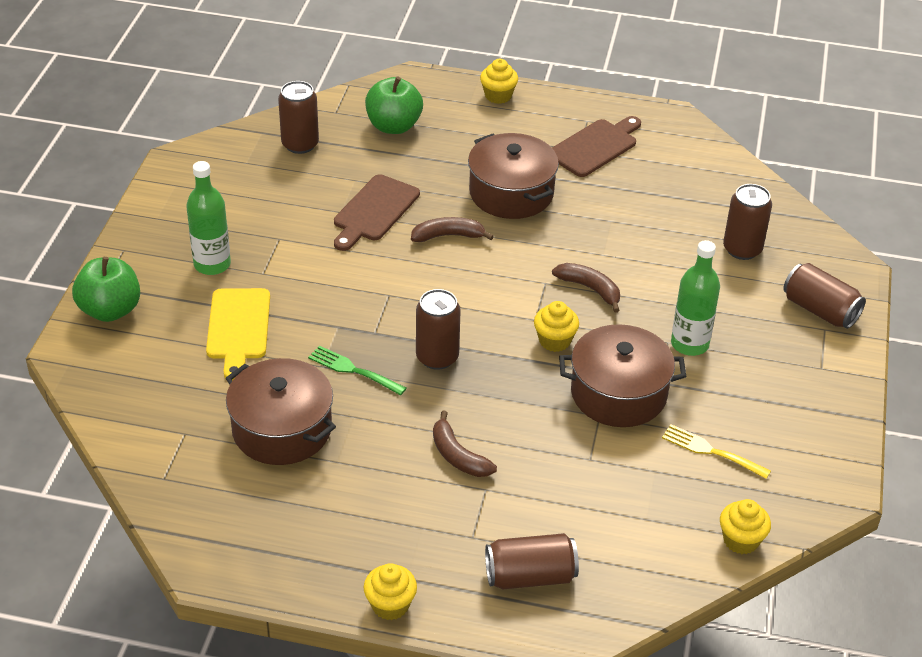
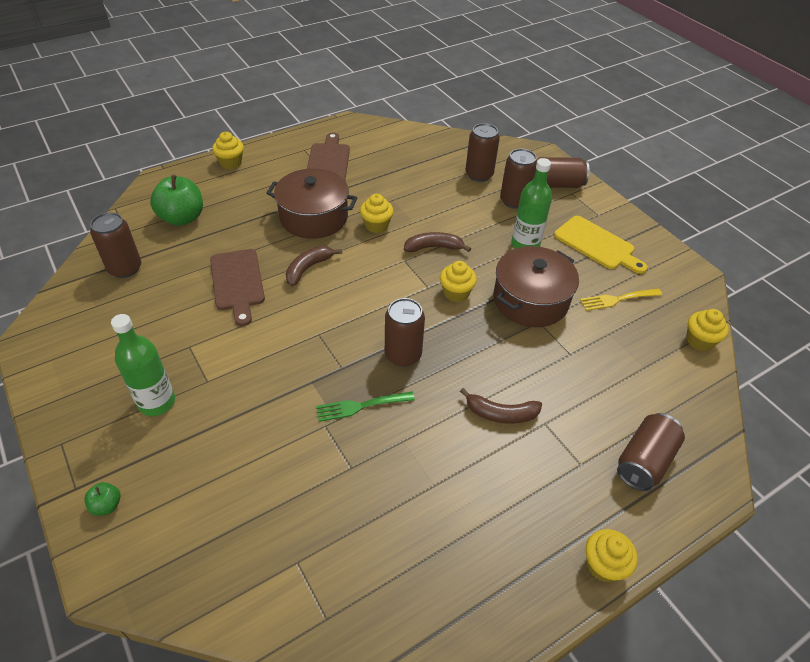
camera: 45 degrees left, 5 degrees up
(110, 310) = (107, 505): green apple -> green apple, size x0.46
(238, 328) = (238, 438): yellow cutting board -> yellow cutting board (597, 245)
(282, 429) = (366, 493): brown pot -> none
(561, 235) = (376, 225): none -> yellow cupcake
(742, 297) = (514, 201): none -> brown can

